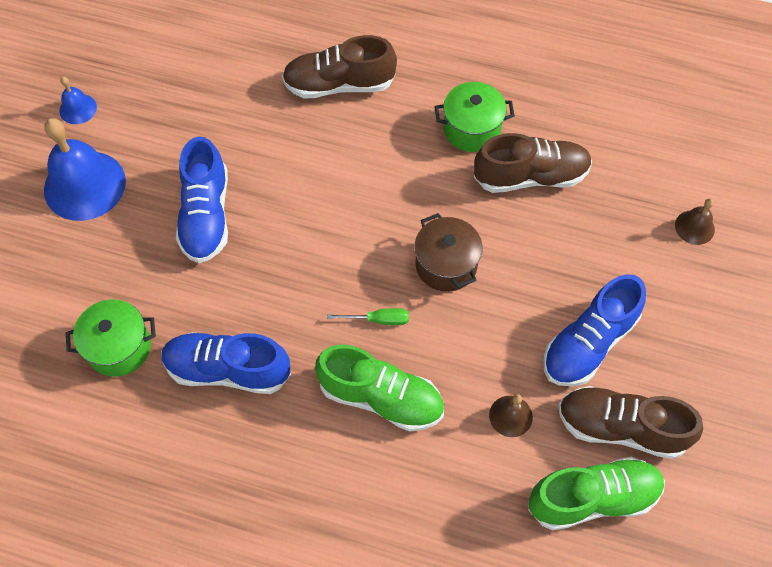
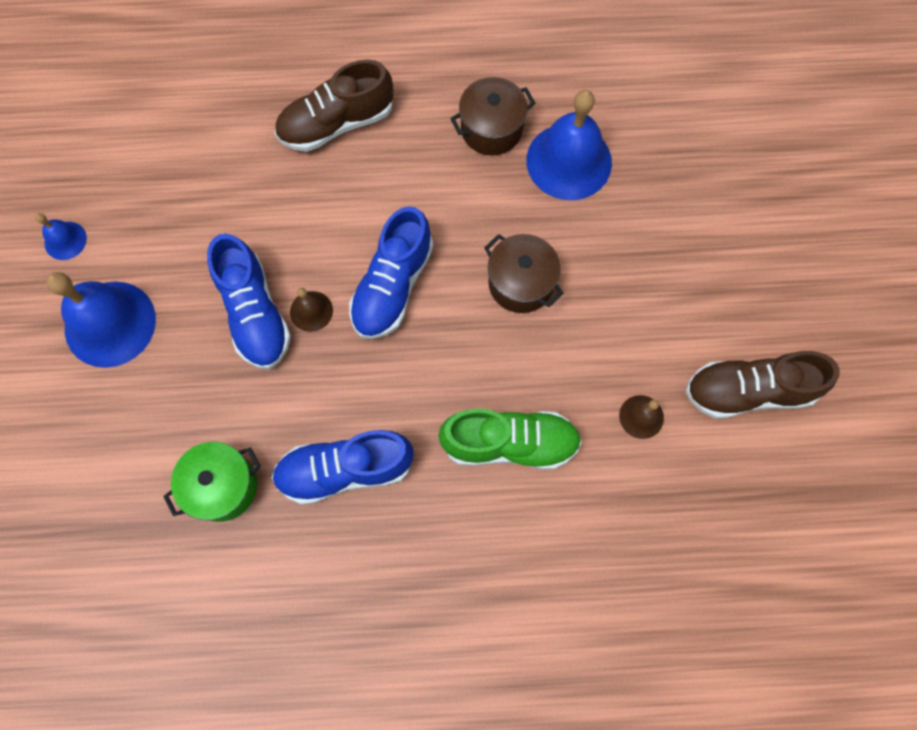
camera: 20 degrees left, 10 degrees up
(378, 320) = (476, 364): green screwdriver -> none
(471, 129) = (491, 129): green pot -> brown pot
(530, 176) = (569, 161): brown shoe -> blue bell
(589, 343) = (688, 316): blue shoe -> blue shoe (393, 286)
(592, 498) = (747, 470): green shoe -> none
(694, 227) = (745, 162): brown bell -> brown bell (311, 311)

